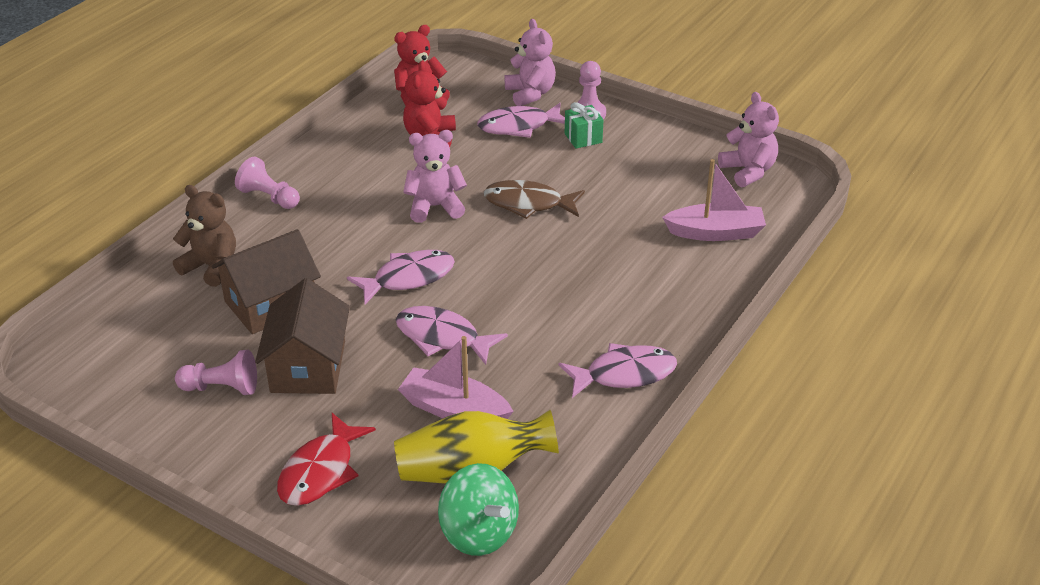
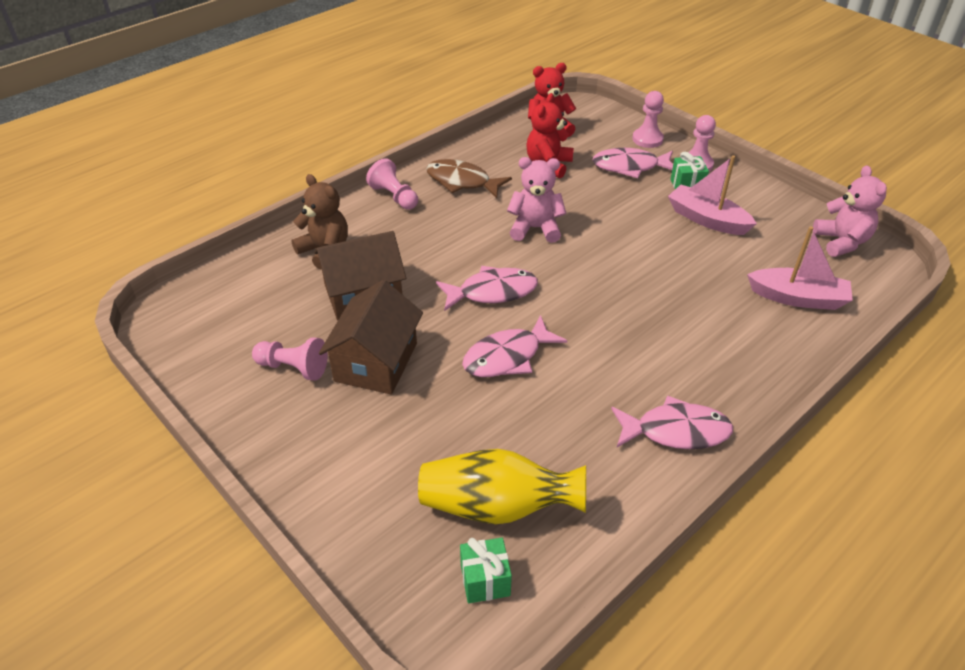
camera: 15 degrees right, 5 degrees up
(320, 471) = (353, 474): red fish -> none
(442, 337) = (507, 357): pink fish -> pink fish turned 75 degrees counterclockwise
(454, 410) = (498, 435): pink boat -> pink boat (707, 219)
(479, 533) = (485, 580): green spinning top -> green gift
(528, 204) = (621, 239): brown fish -> brown fish (462, 181)
(530, 94) = (647, 139): pink teddy bear -> pink pawn

